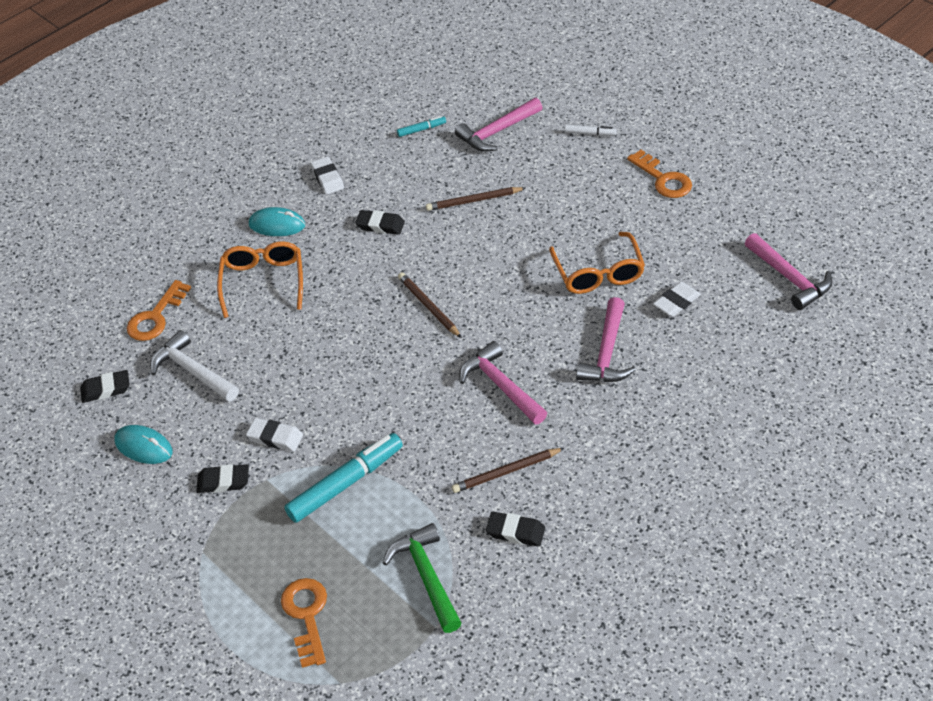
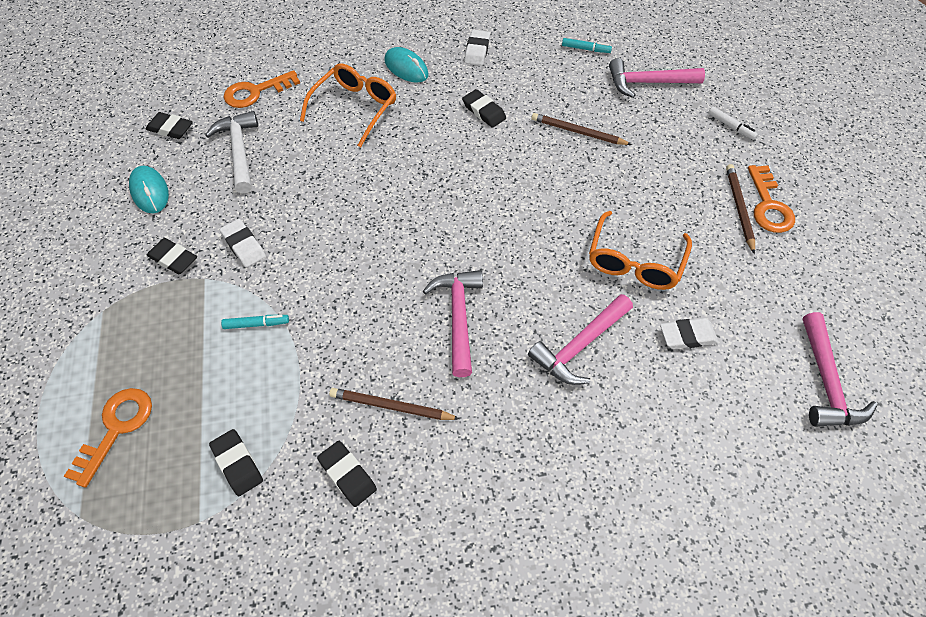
camera: 30 degrees right, 10 degrees up
(346, 483) = (256, 324): turquoise marker -> turquoise marker, size x0.47
(427, 576) = (237, 464): green hammer -> black eraser
(429, 306) = (461, 205): brown pencil -> brown pencil (739, 208)

